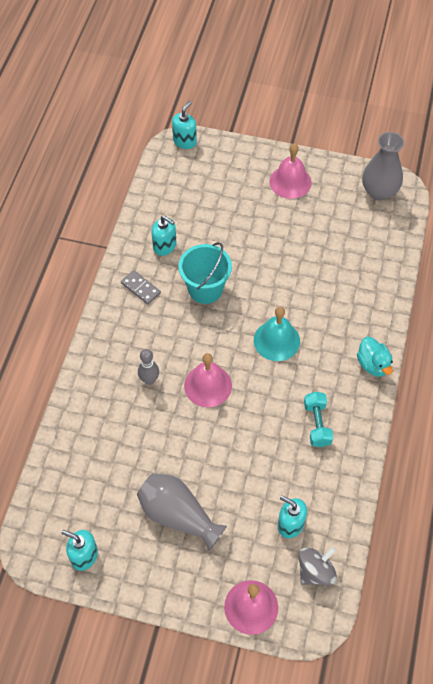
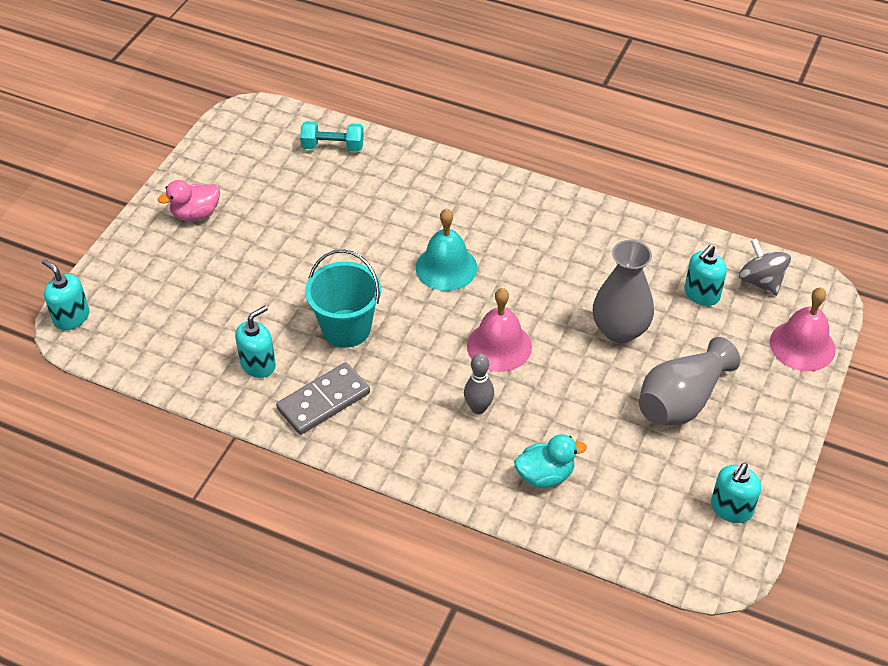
camera: 80 degrees left, 10 degrees down
(140, 288) = (323, 401): grey domino -> grey domino, size x1.51
(290, 182) = (195, 214): pink bell -> pink duck
(317, 424) = (573, 249): turquoise dumbbell -> turquoise dumbbell (333, 147)
(373, 364) = (500, 185): turquoise duck -> turquoise duck (545, 475)
(379, 191) = (245, 133): grey vase -> grey vase (620, 330)

